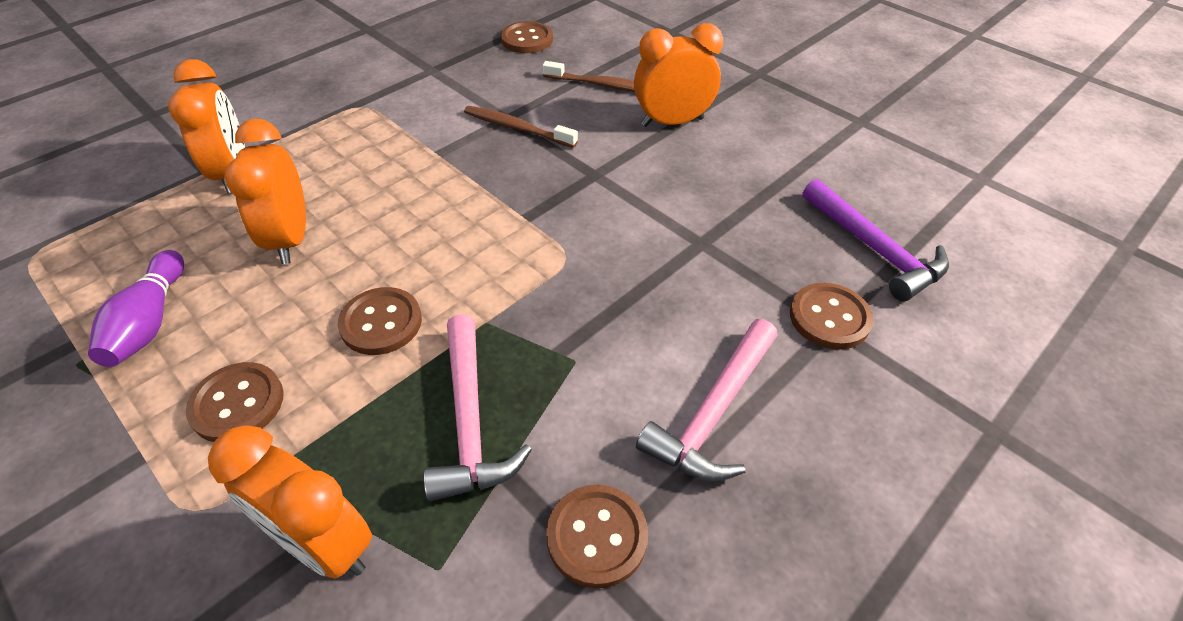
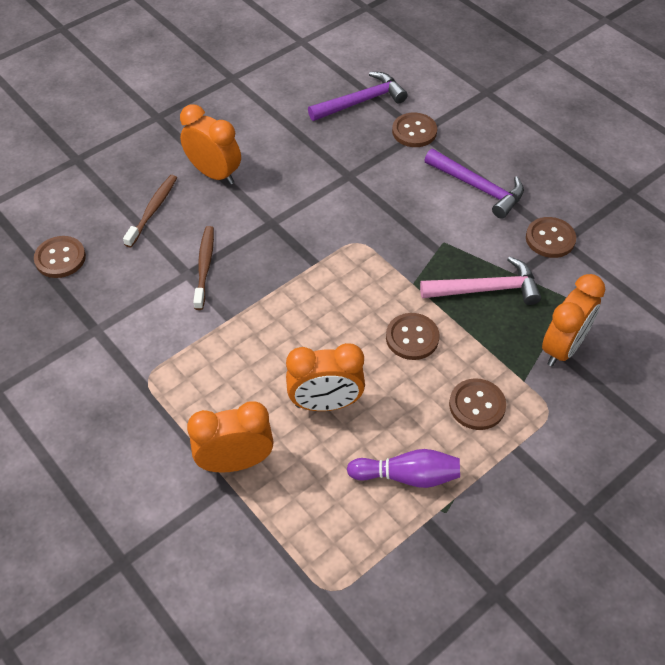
camera: 85 degrees left, 5 degrees up
(517, 128) = (204, 266): brown toothbrush -> brown toothbrush turned 150 degrees clockwise
(672, 122) = (214, 174): orange clock -> orange clock turned 135 degrees clockwise
(714, 412) = (478, 187): pink hammer -> purple hammer

